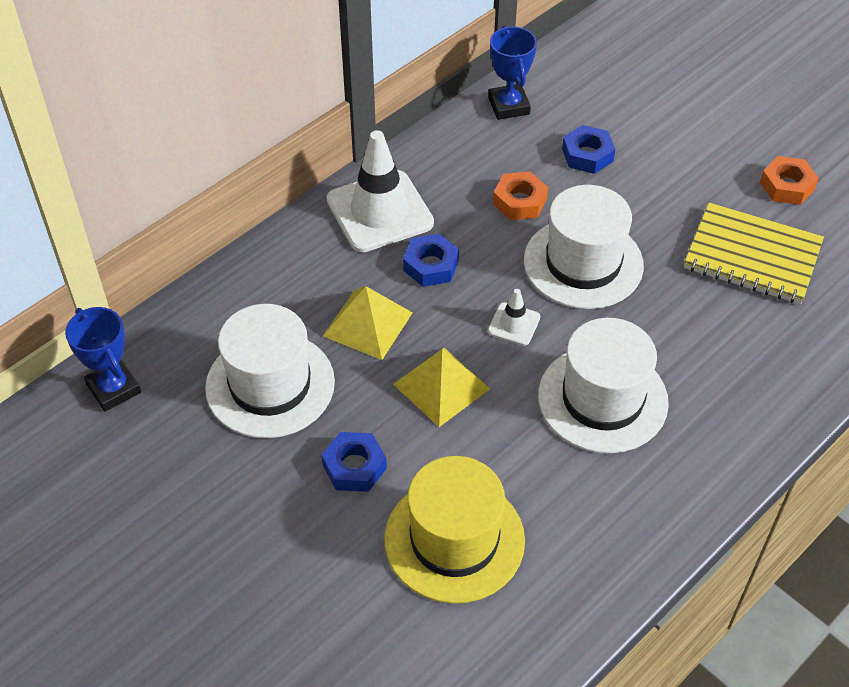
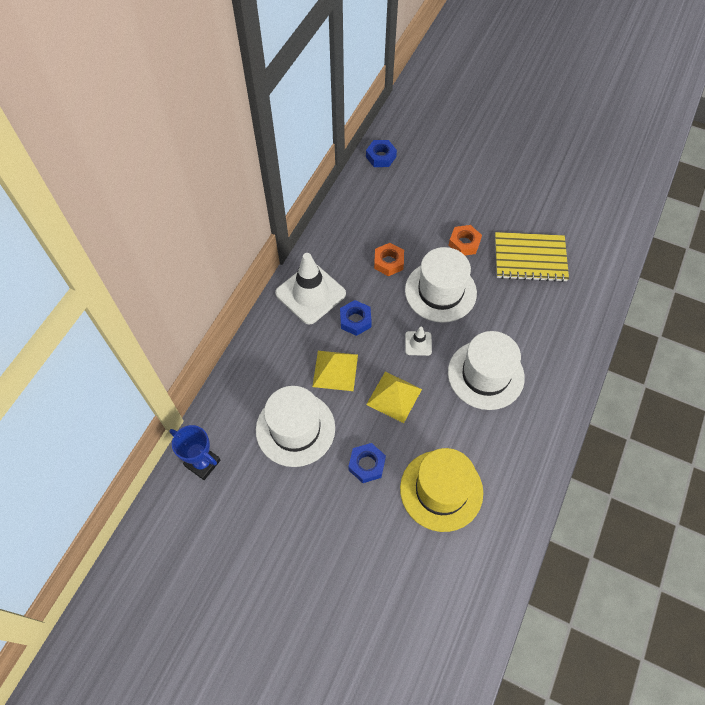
camera: 20 degrees left, 10 degrees up
(508, 106) = (356, 200): blue trophy -> none
(587, 155) = (414, 220): blue nut -> blue nut (381, 156)
(787, 186) = (531, 207): orange nut -> orange nut (464, 243)

